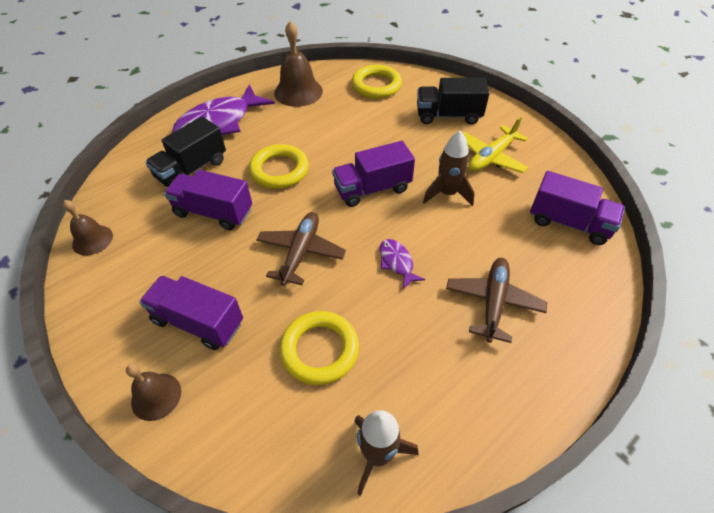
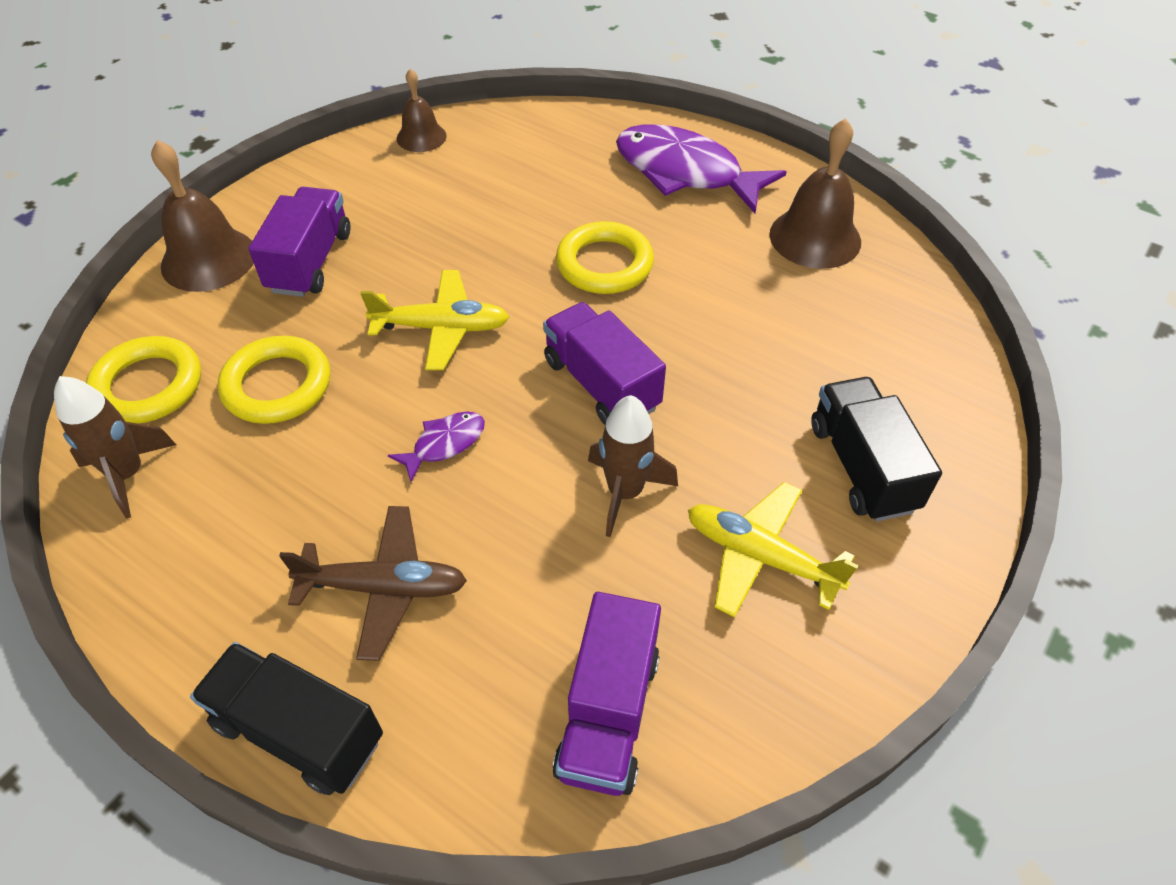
camera: 75 degrees right, 0 degrees up
(156, 396) = (208, 259): brown bell -> brown bell, size x1.64
(192, 169) = (572, 177): black truck -> black truck (299, 731)
(213, 212) = (495, 222): purple truck -> none
(301, 252) = (442, 328): brown plane -> yellow plane
(376, 85) = (898, 337): yellow ring -> yellow ring (148, 386)

